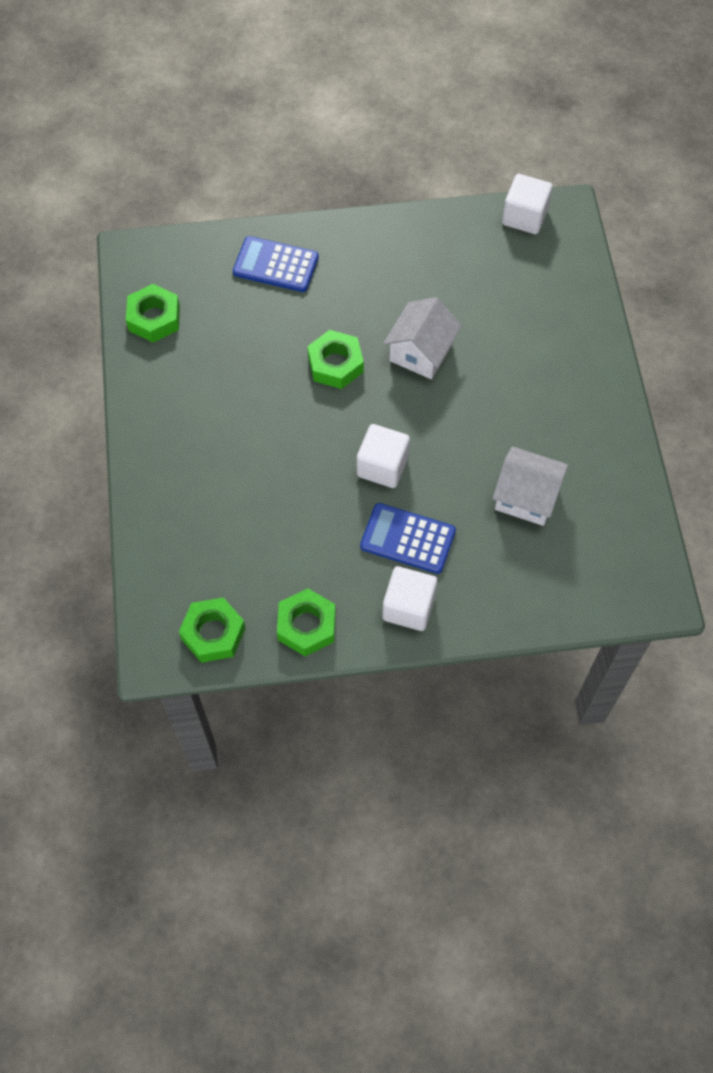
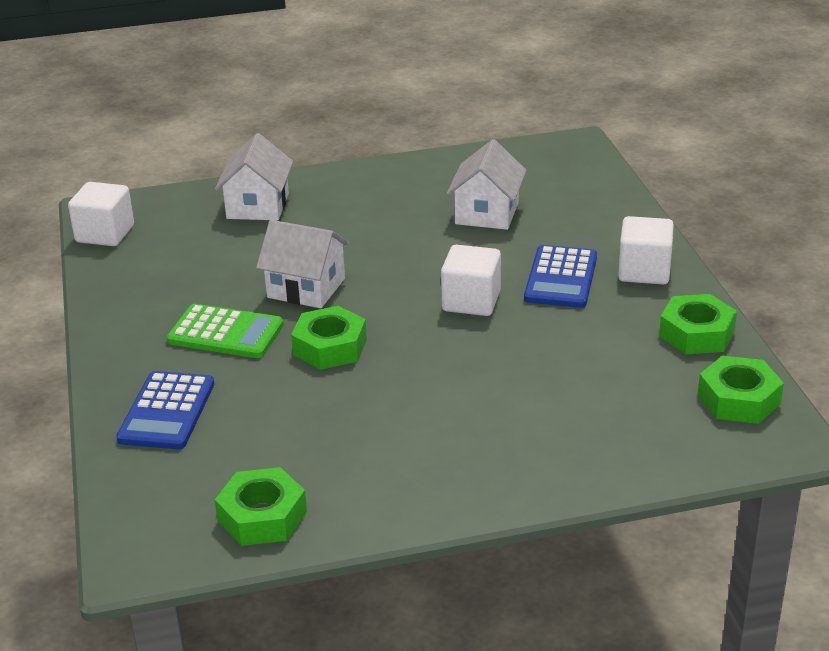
camera: 95 degrees left, 30 degrees down
(366, 298) = (226, 333): none -> green calculator
(559, 321) = (257, 206): none -> white house

